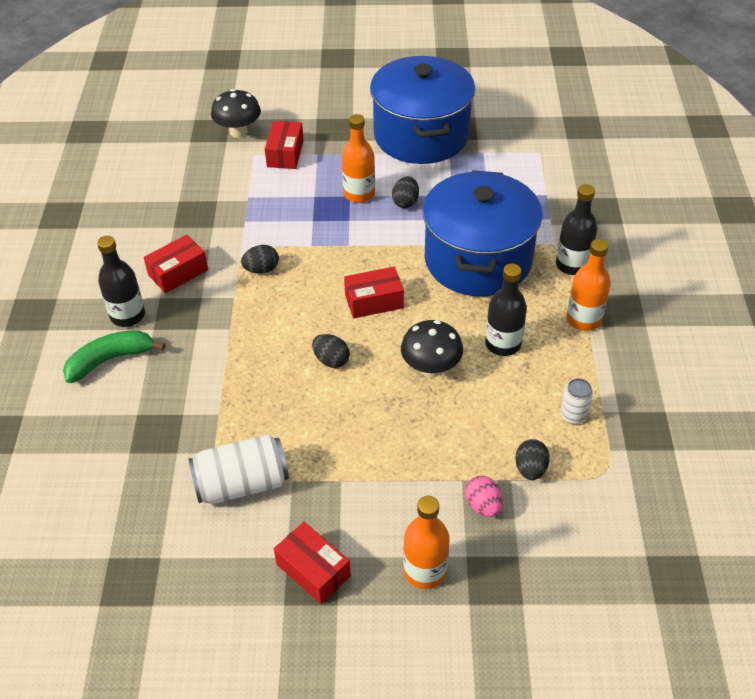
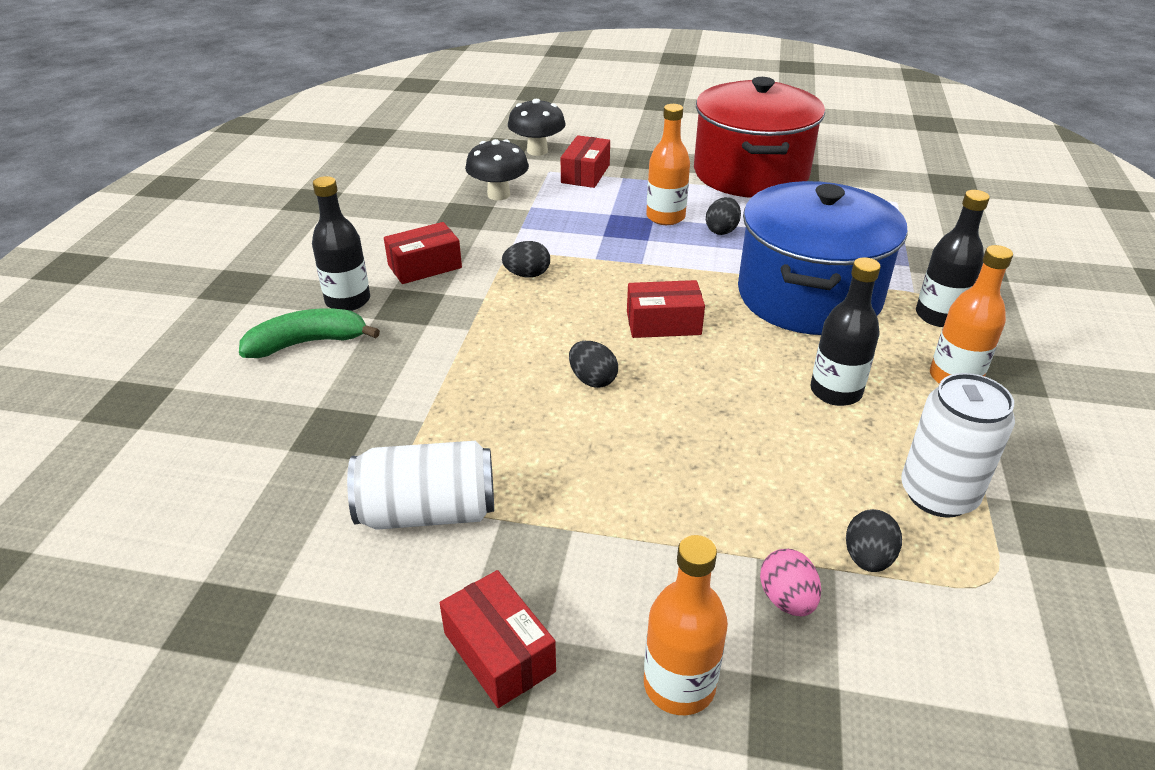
camera: 10 degrees right, 10 degrees down
(421, 135) = (750, 173): blue pot -> red pot
(431, 368) = (729, 407): black mushroom -> black mushroom (498, 195)
(573, 415) = (938, 494): white can -> white can, size x1.88

